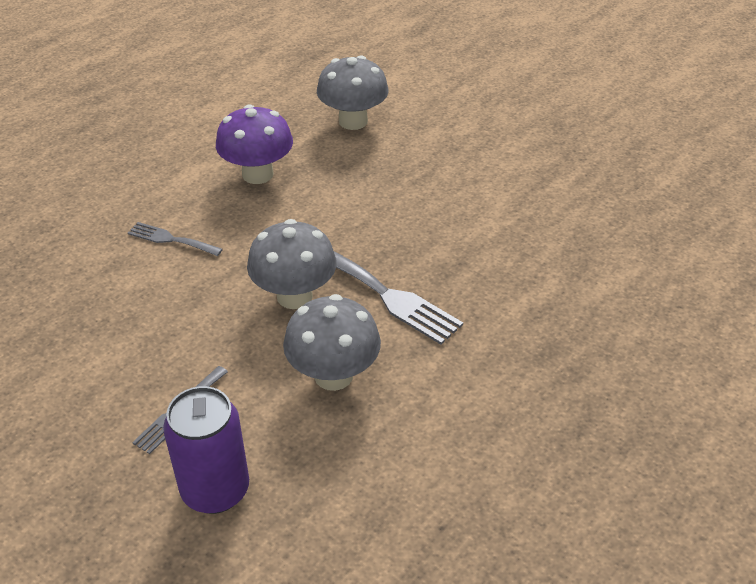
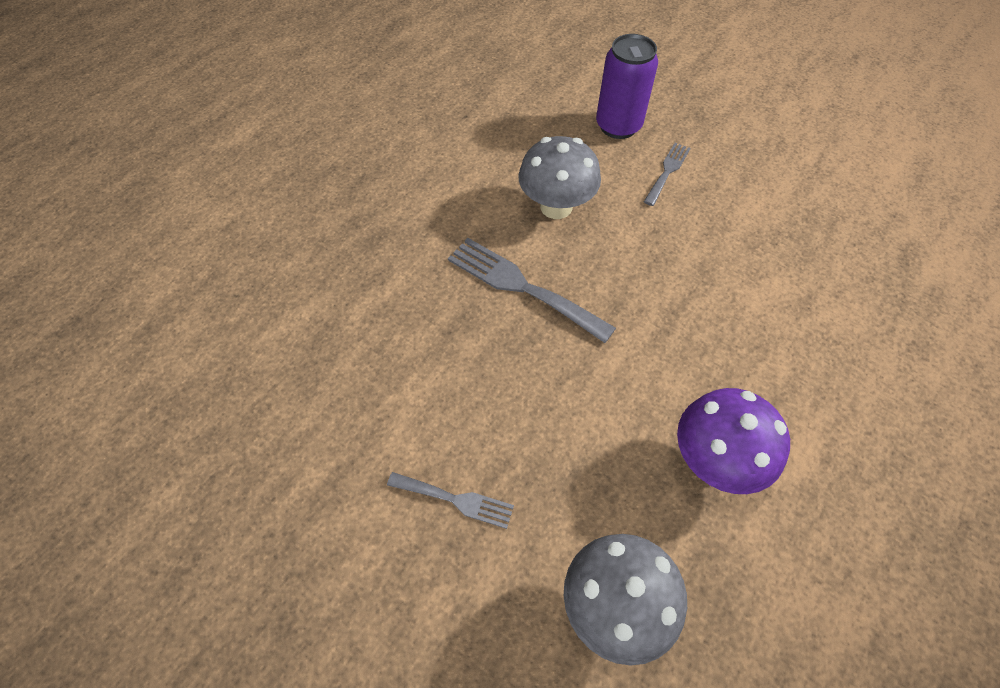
camera: 175 degrees right, 15 degrees up
(171, 239) = (766, 341): grey fork -> grey fork (455, 500)
(294, 296) = (610, 279): grey mushroom -> none

